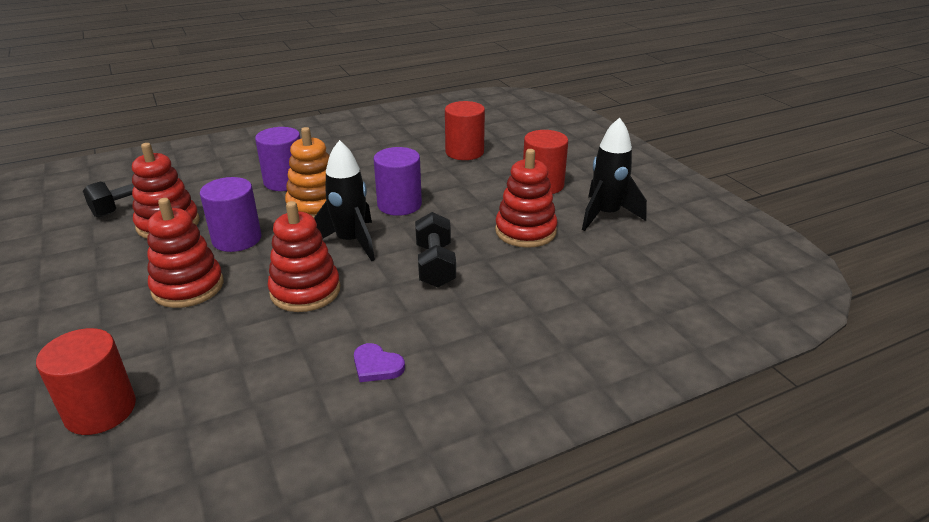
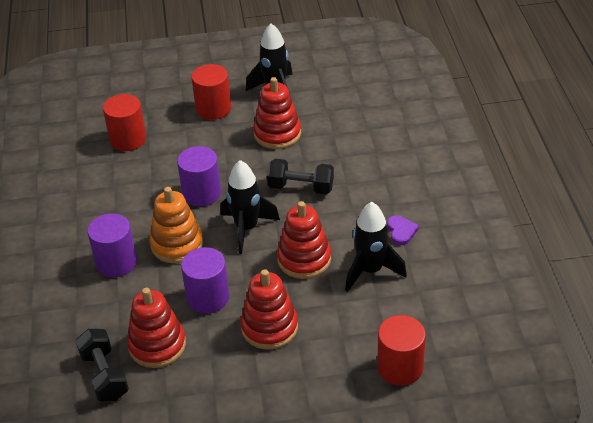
camera: 70 degrees left, 10 degrees up
(291, 350) = (370, 271): none -> black rocket
(376, 366) = (401, 231): purple heart -> purple heart turned 60 degrees counterclockwise

